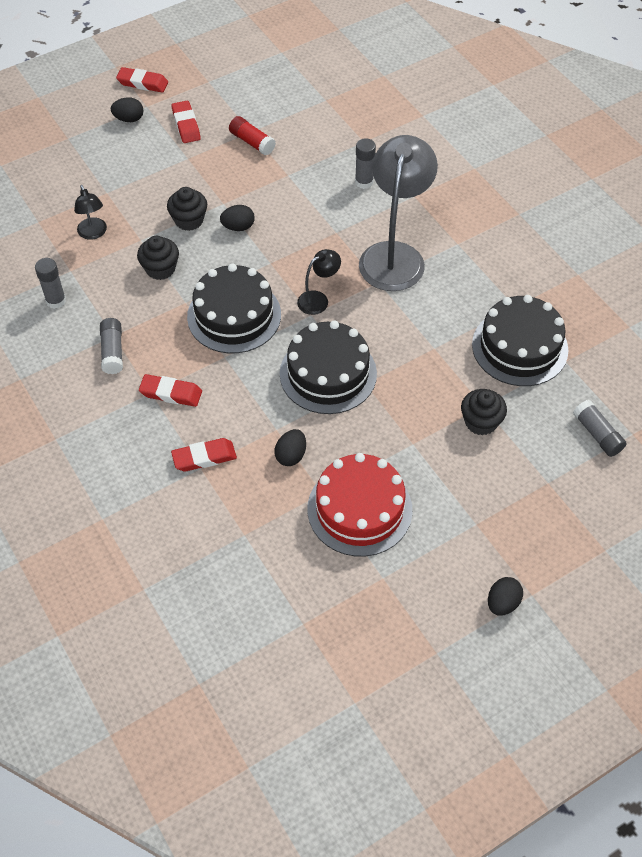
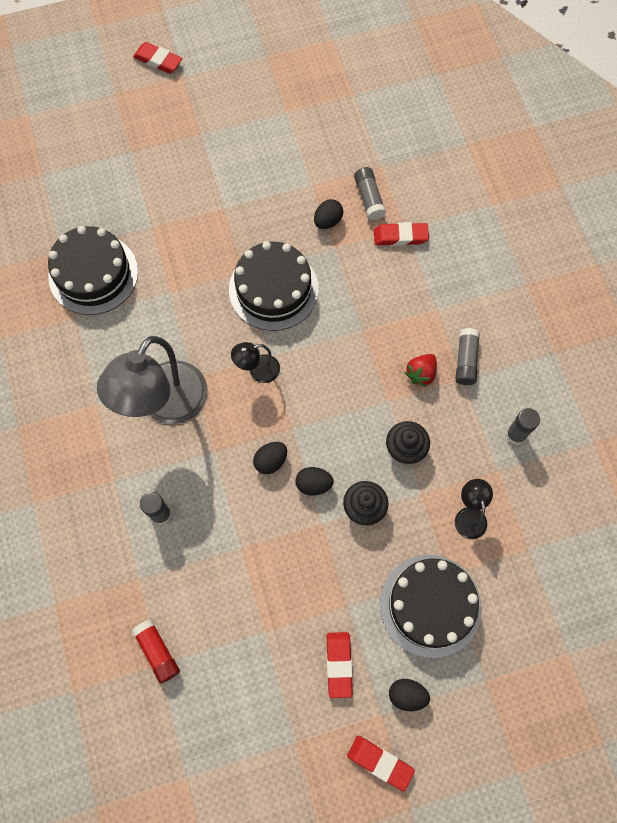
camera: 165 degrees left, 15 degrees up
(156, 331) = (421, 373): none -> red strawberry
(171, 393) = (418, 303): red eraser -> red eraser (158, 60)
(234, 315) = (343, 372): black cake -> black cake (430, 605)
(252, 142) = (267, 612): red glue stick -> red glue stick (157, 651)
(359, 509) = (286, 164): red cake -> none
(481, 422) = (160, 213): black cupcake -> none
(502, 603) = (206, 75): black egg -> black egg (270, 461)
(597, 434) = (70, 180): grey glue stick -> grey glue stick (369, 198)

